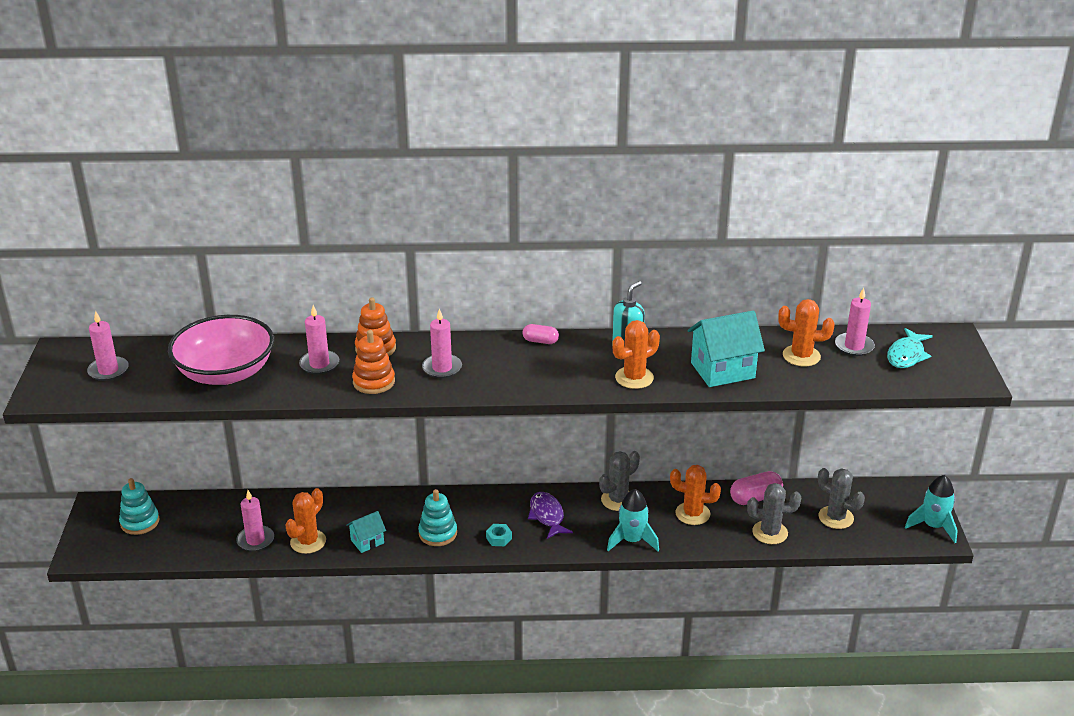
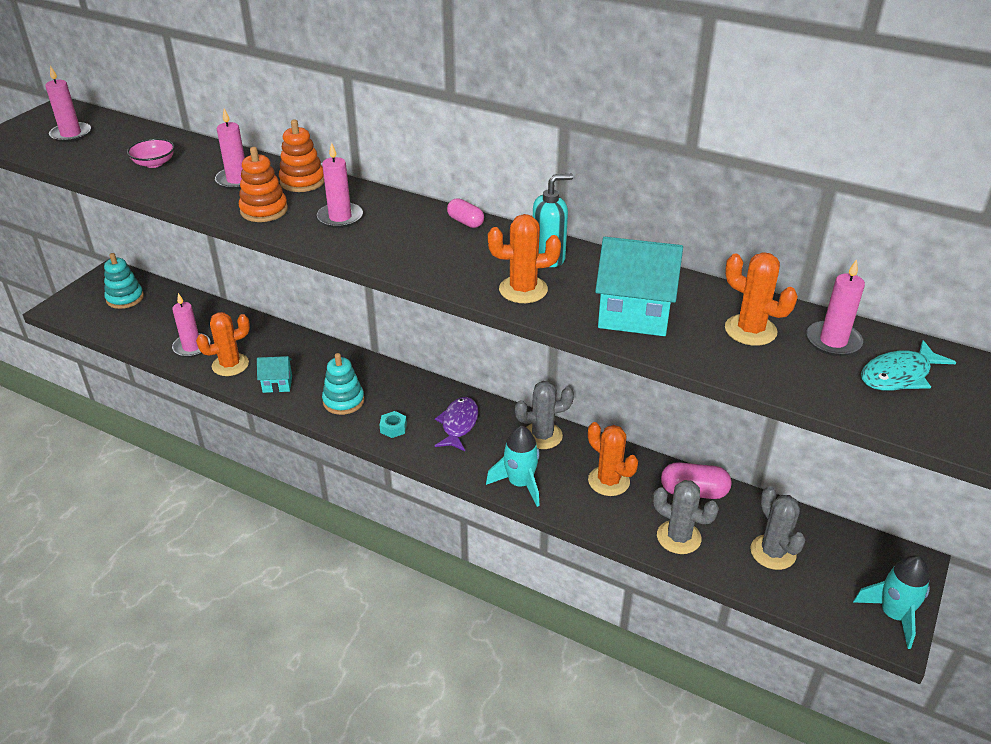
camera: 30 degrees right, 5 degrees up
(225, 372) = (154, 163): pink bowl -> pink bowl, size x0.42

